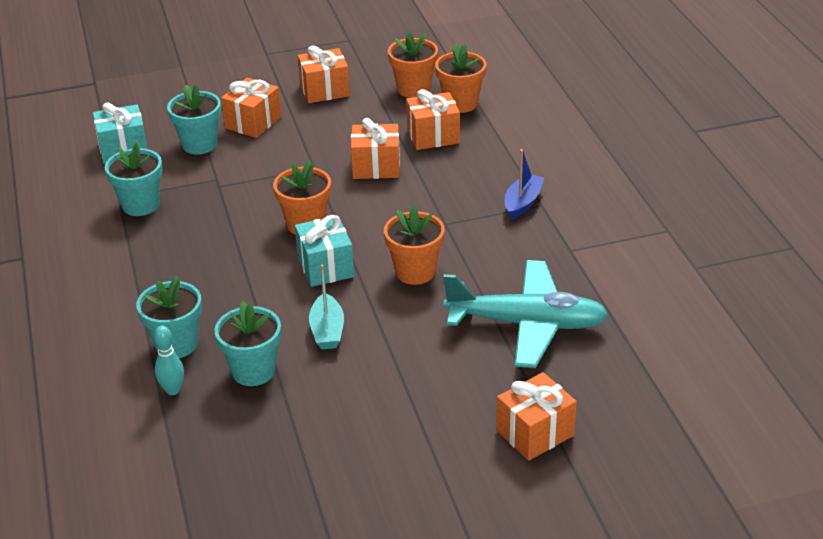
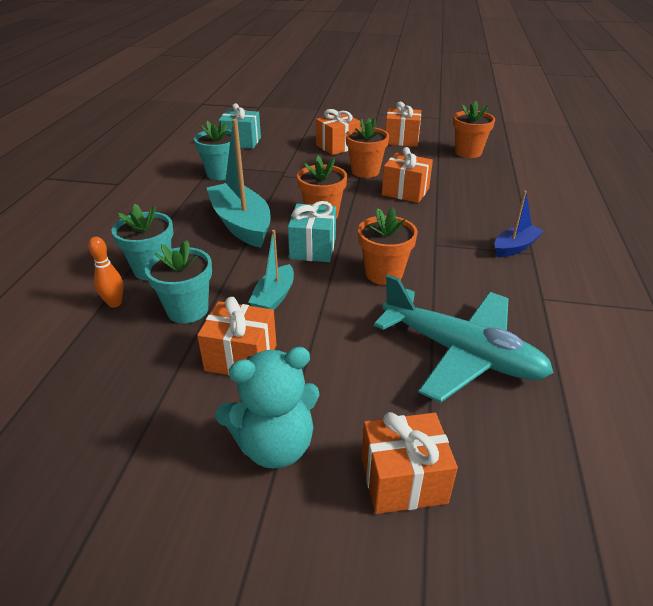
camera: 25 degrees right, 0 degrees up
(173, 390) = (115, 303): turquoise bowling pin -> orange bowling pin
(199, 144) = (291, 150): turquoise flower pot -> none
(226, 263) = (241, 224): none -> turquoise boat
(424, 447) = (275, 445): none -> turquoise teddy bear
(433, 136) = (464, 183): orange gift -> orange gift (241, 357)
(460, 103) = (500, 168): orange flower pot -> orange flower pot (365, 171)

